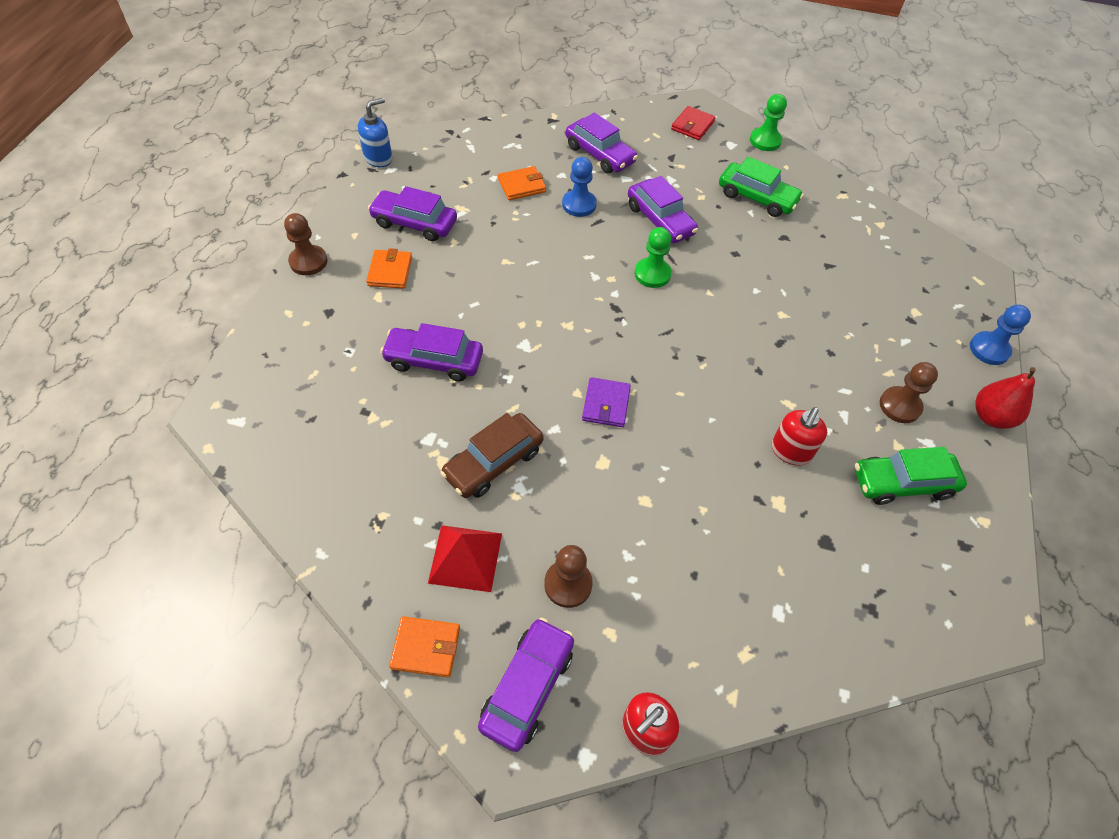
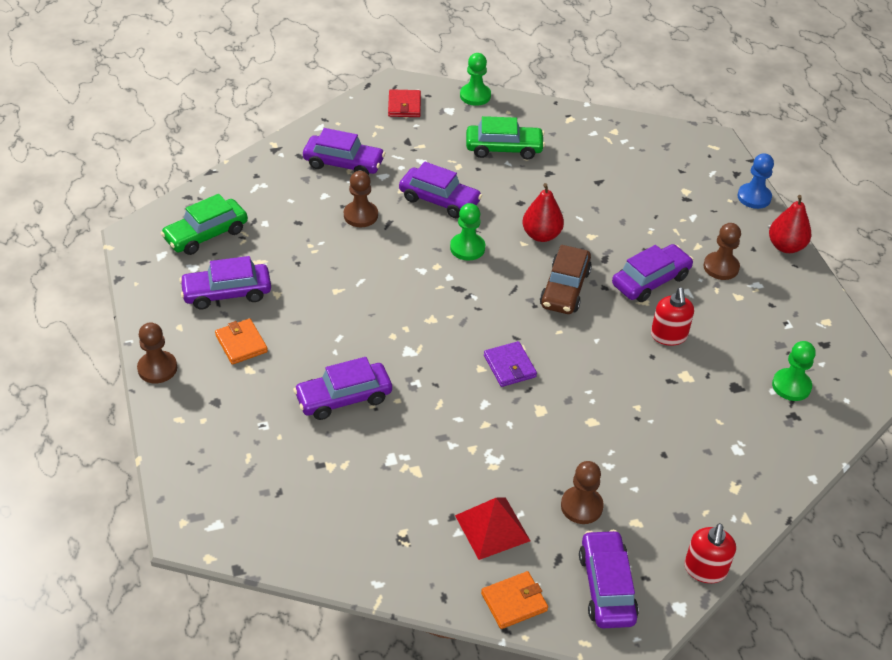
camera: 30 degrees left, 10 degrees down
(378, 158) = (140, 249): blue soap dispenser -> none
(493, 462) = (457, 451): brown car -> brown car (564, 288)
(522, 186) = (297, 219): orange wallet -> none
(579, 204) = (360, 215): blue pawn -> brown pawn
(732, 292) = (541, 235): none -> red pear
(812, 386) = (651, 281): none -> purple car
(892, 573) = (791, 386): none -> green pawn
(902, 483) = (758, 321): green car -> green car (206, 234)

